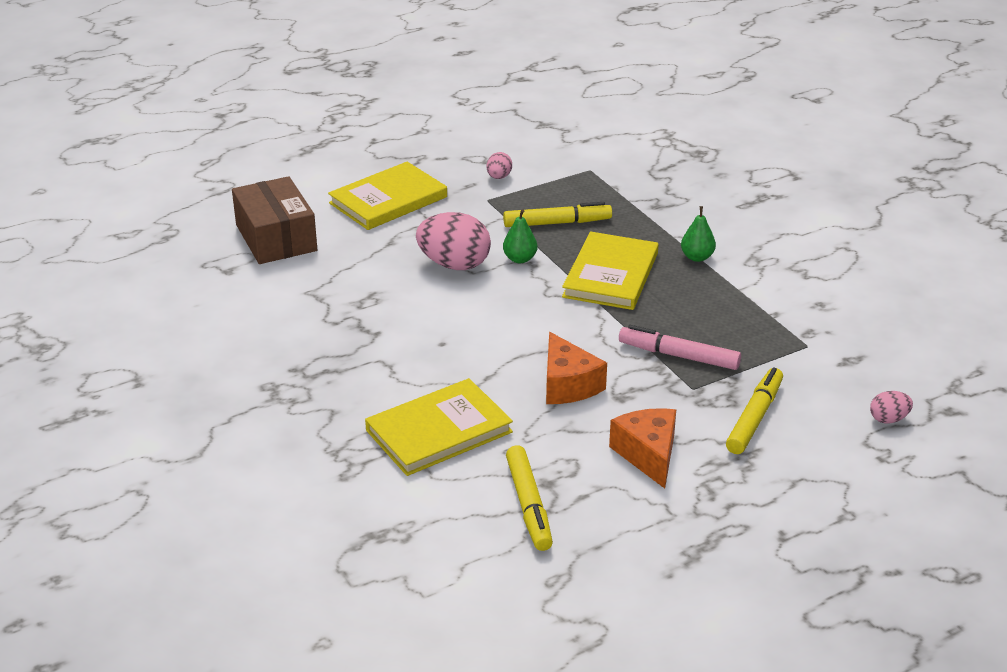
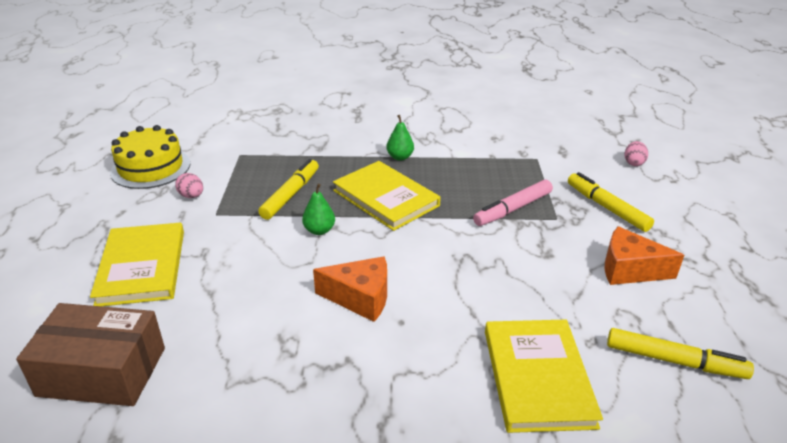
camera: 60 degrees left, 0 degrees up
(454, 264) = (289, 267): pink egg -> none
(516, 138) = (150, 168): none -> yellow cake
(567, 385) = (514, 273): orange cheese -> orange cheese (360, 298)

